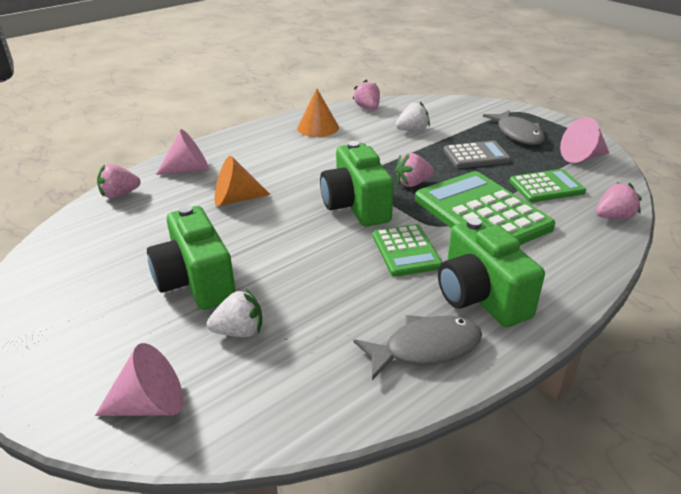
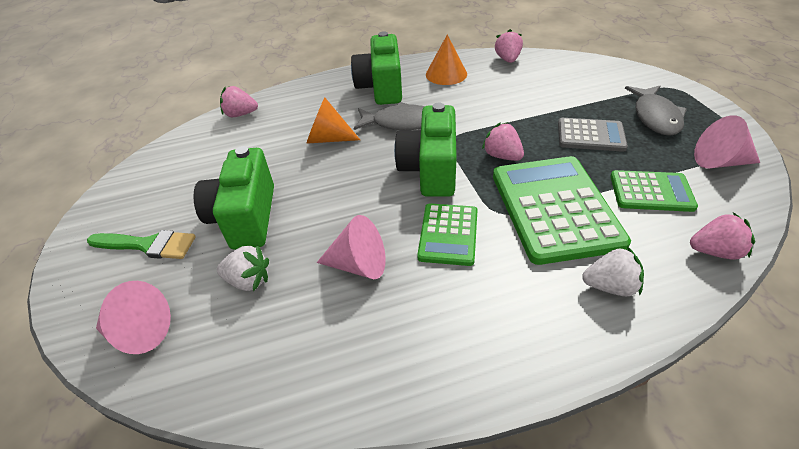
camera: 25 degrees right, 10 degrees up
(99, 330) = (148, 245): none -> green brush
(189, 170) = (308, 100): pink cone -> pink cone (359, 264)
(412, 130) = (538, 93): white strawberry -> white strawberry (610, 286)
(412, 183) = (502, 156): pink strawberry -> pink strawberry turned 45 degrees clockwise
(425, 348) = (400, 356): grey fish -> grey fish (401, 123)
(480, 296) = (492, 312): green camera -> green camera (381, 88)

